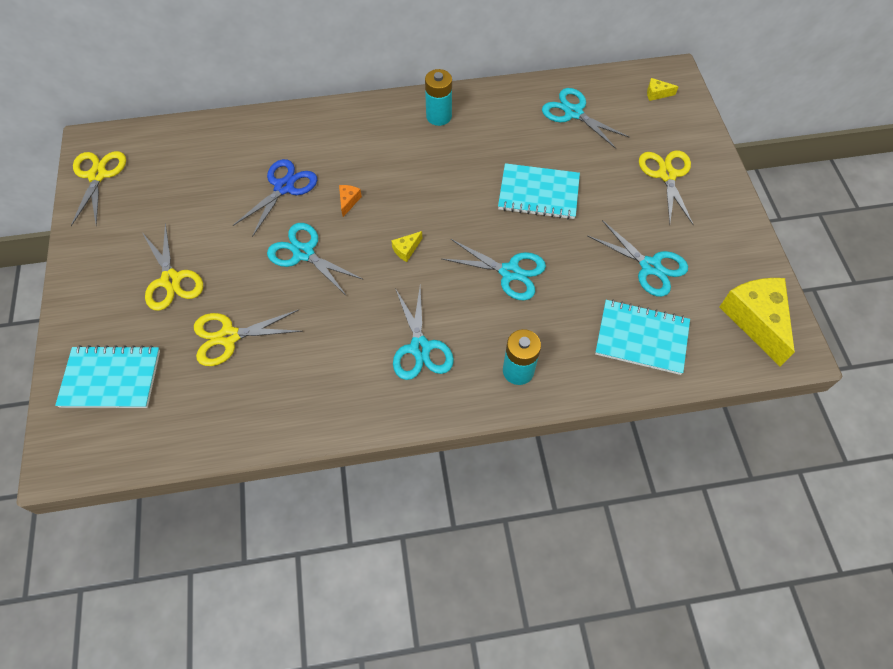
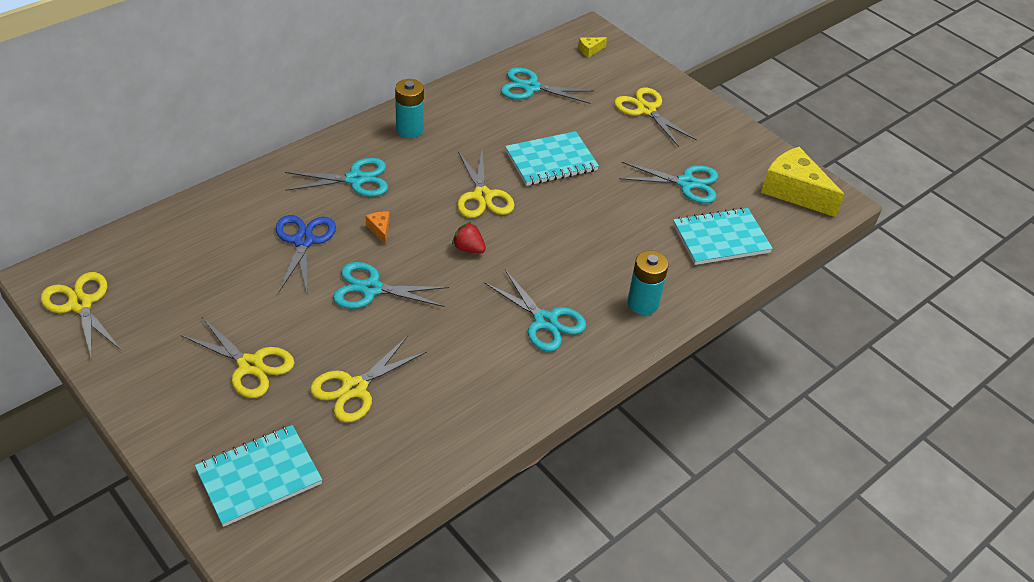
camera: 35 degrees left, 15 degrees down
(406, 249) = (468, 248): yellow cheese -> red strawberry
(453, 204) = (482, 196): none -> yellow scissors
(509, 272) = (575, 231): turquoise scissors -> turquoise scissors (355, 179)

